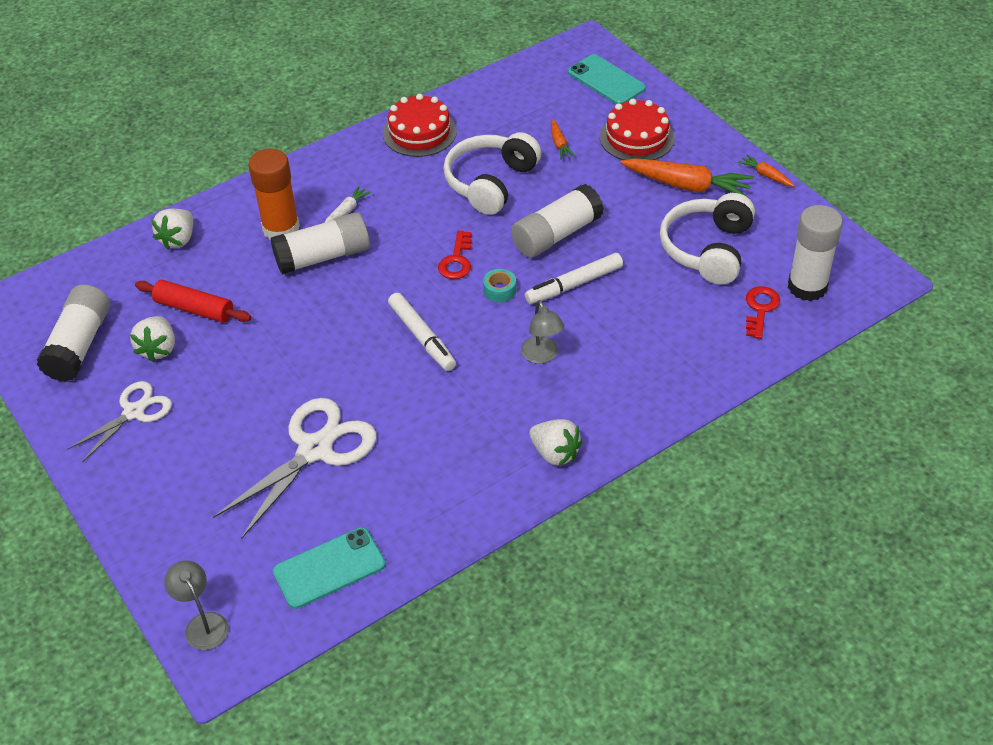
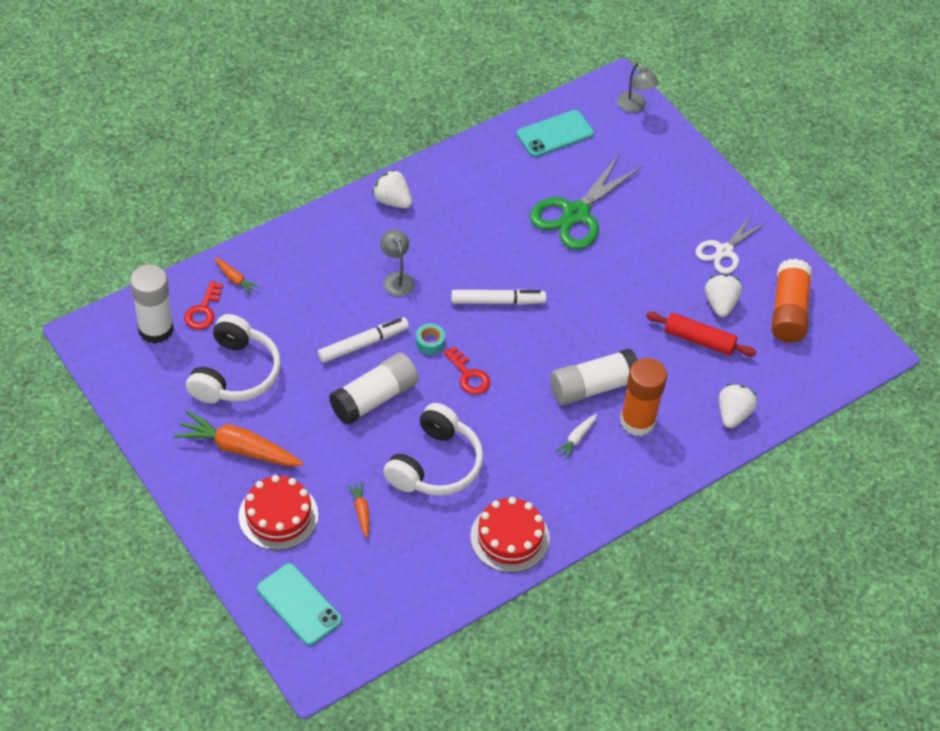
camera: 175 degrees right, 5 degrees up
(79, 345) = (788, 311): white glue stick -> orange glue stick
(315, 449) = (575, 214): white scissors -> green scissors
(422, 337) = (497, 301): white marker -> white marker turned 120 degrees clockwise
(456, 260) = (468, 375): red key -> red key turned 135 degrees clockwise
(766, 175) = (156, 457): orange carrot -> orange carrot (235, 279)

